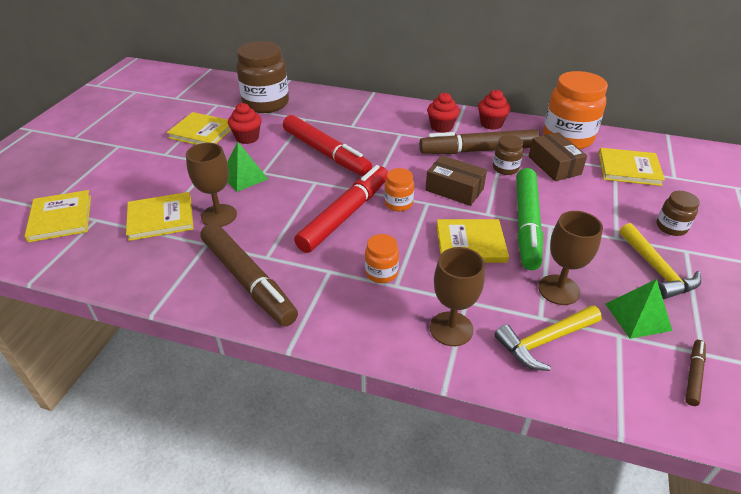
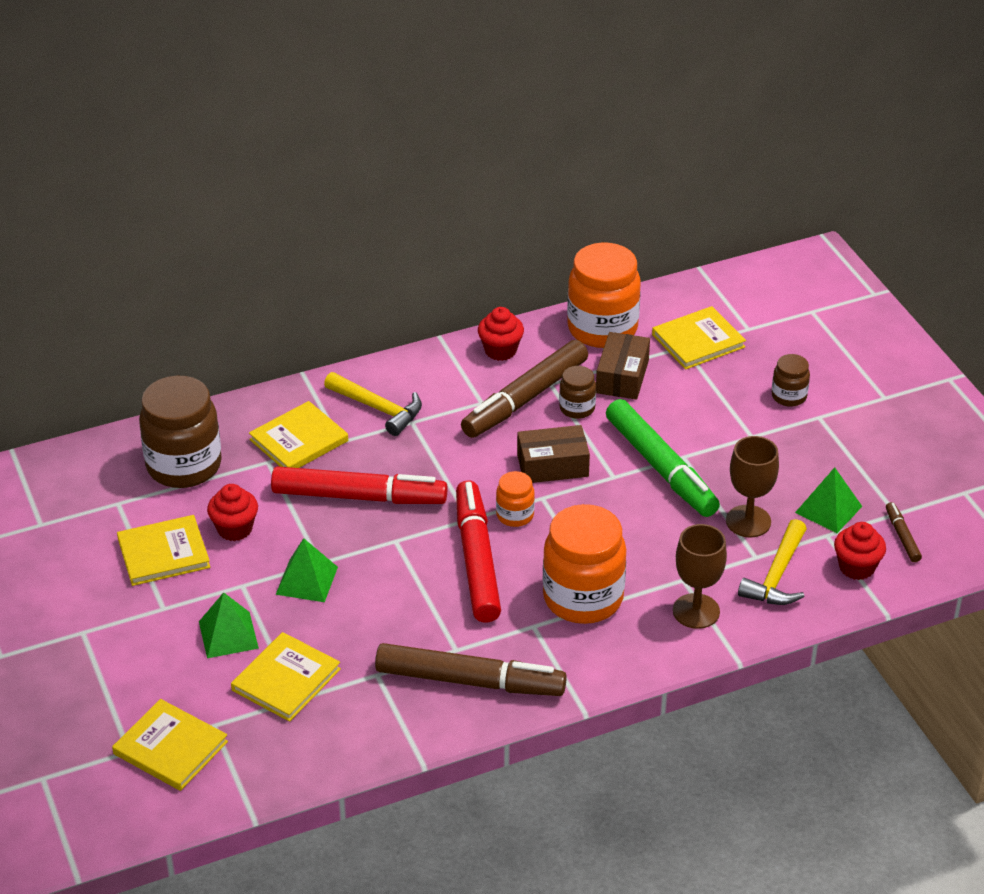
camera: 40 degrees left, 0 degrees up
(171, 181) = (228, 634): none -> green pyramid
(219, 216) = (345, 639): brown goblet -> none
(381, 273) = (583, 598): orange jar -> orange jar, size x2.05
(441, 127) = (449, 386): red cupcake -> red cupcake (856, 567)
(470, 243) = (630, 519): yellow book -> yellow book (299, 440)
(554, 165) = (622, 376): brown box -> brown box turned 75 degrees clockwise
(656, 269) = (809, 452): yellow hammer -> yellow hammer (378, 408)

